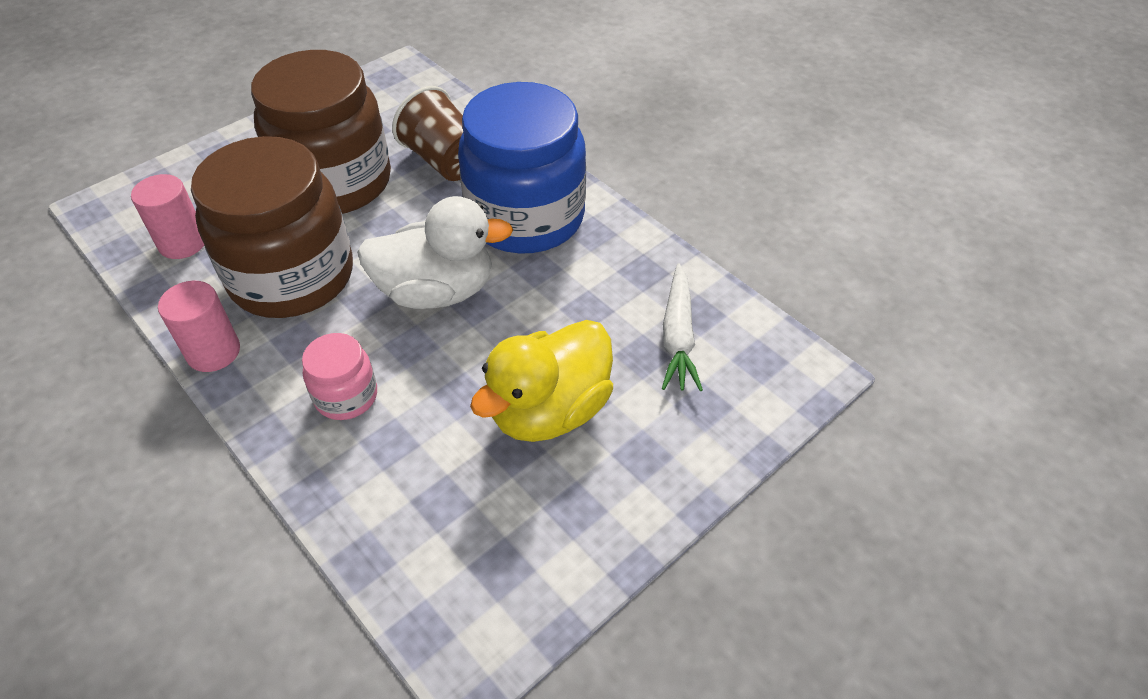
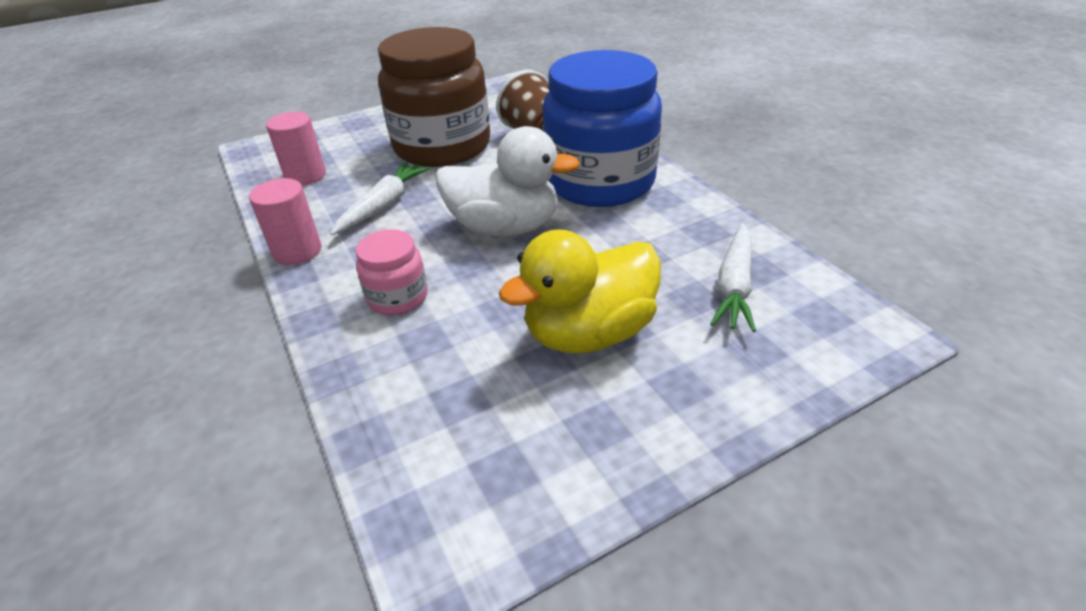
camera: 15 degrees right, 10 degrees down
(292, 277) = (383, 205): brown jar -> white carrot

